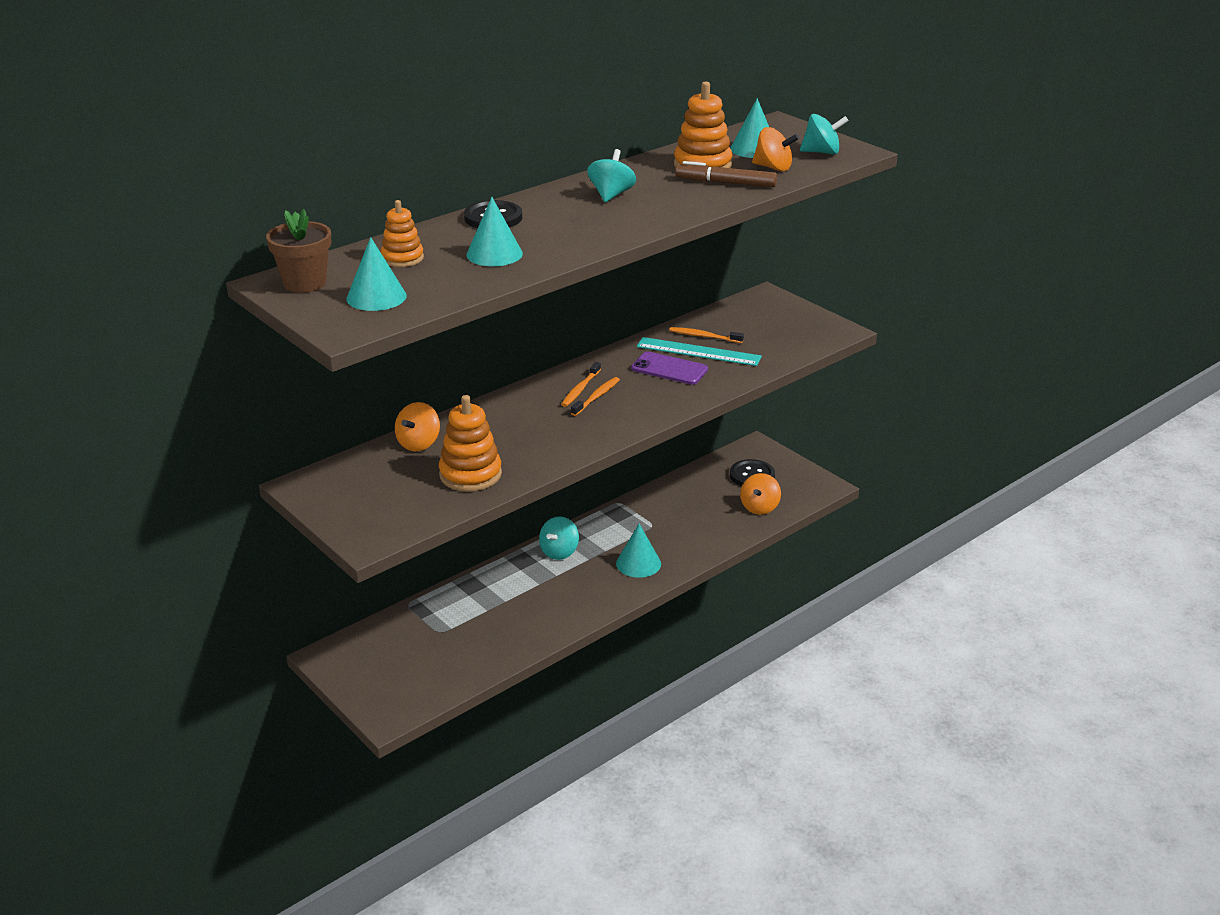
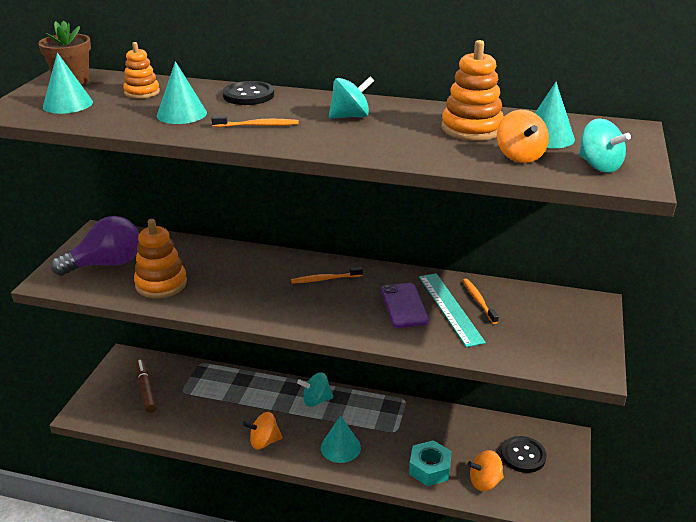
camera: 55 degrees right, 0 degrees up
(383, 496) = (106, 264): none -> purple light bulb
(419, 443) = (184, 249): orange spinning top -> orange spinning top (264, 441)
(596, 397) = (321, 290): orange toothbrush -> orange toothbrush (258, 125)
(716, 527) = (429, 468): none -> turquoise nut
(725, 183) = (448, 148): brown marker -> brown marker (145, 389)

